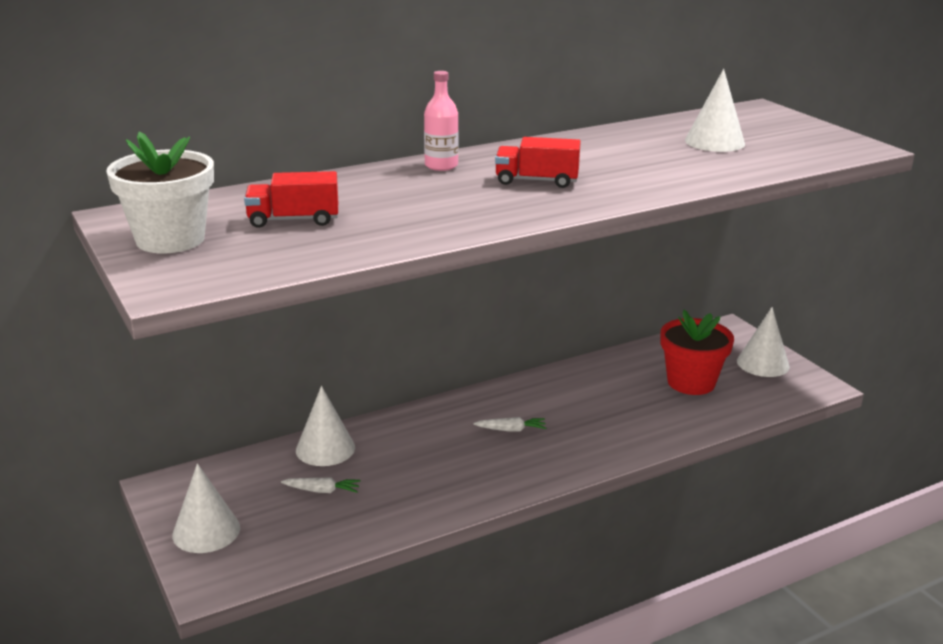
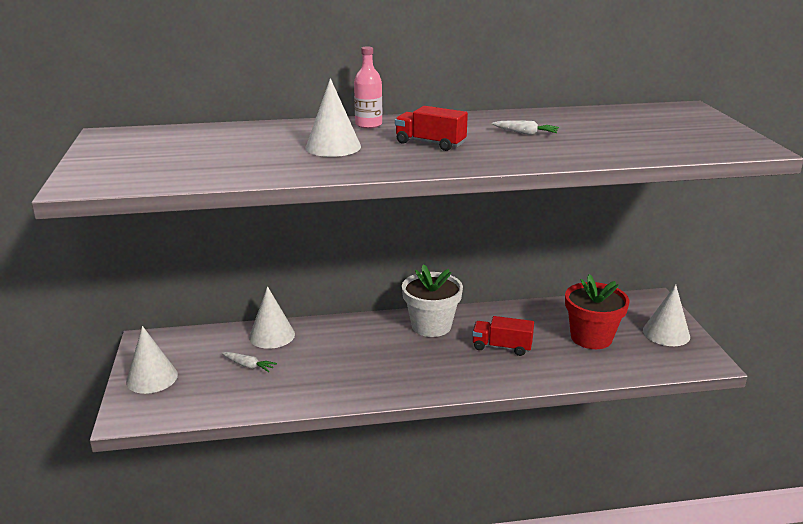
camera: 20 degrees right, 0 degrees up
(170, 239) = (119, 153): white flower pot -> white flower pot (431, 326)
(293, 220) = (216, 150): red truck -> red truck (501, 347)
(511, 430) = (417, 348): white carrot -> white carrot (525, 133)
(714, 142) = (616, 129): white cone -> white cone (333, 147)

